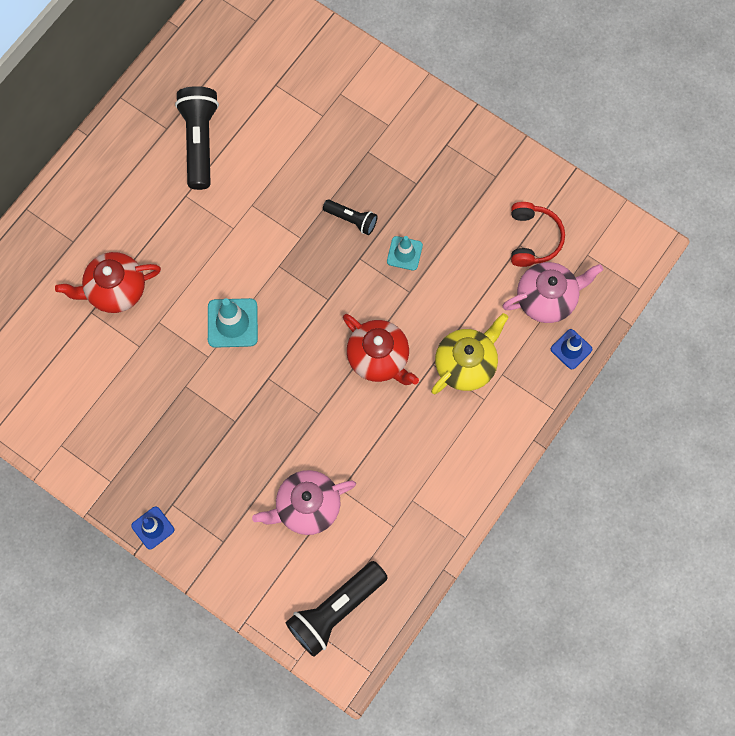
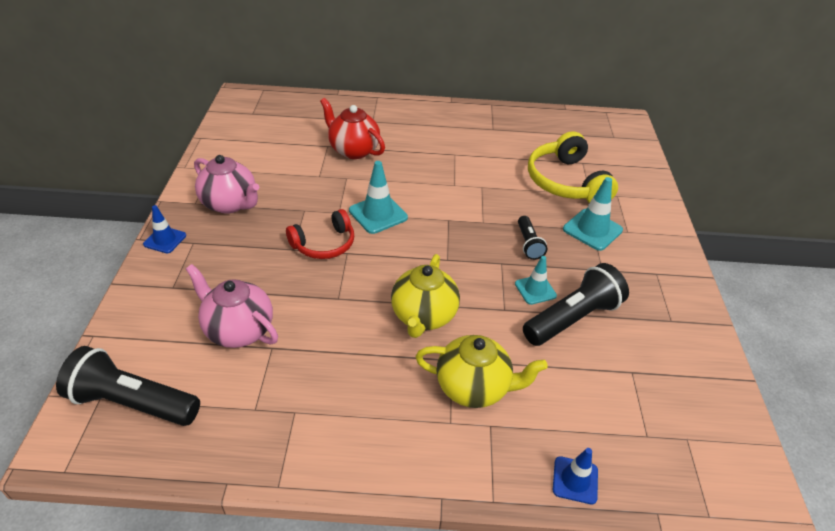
camera: 55 degrees right, 30 degrees down
(199, 142) = (500, 145): black flashlight -> black flashlight (572, 318)
(293, 123) = (566, 182): none -> yellow headphones
(368, 152) = (592, 230): none -> turquoise traffic cone
(379, 358) = (423, 316): red teapot -> yellow teapot
(533, 238) = (650, 380): red headphones -> red headphones (324, 244)
(547, 299) = (605, 425): pink teapot -> pink teapot (230, 204)

